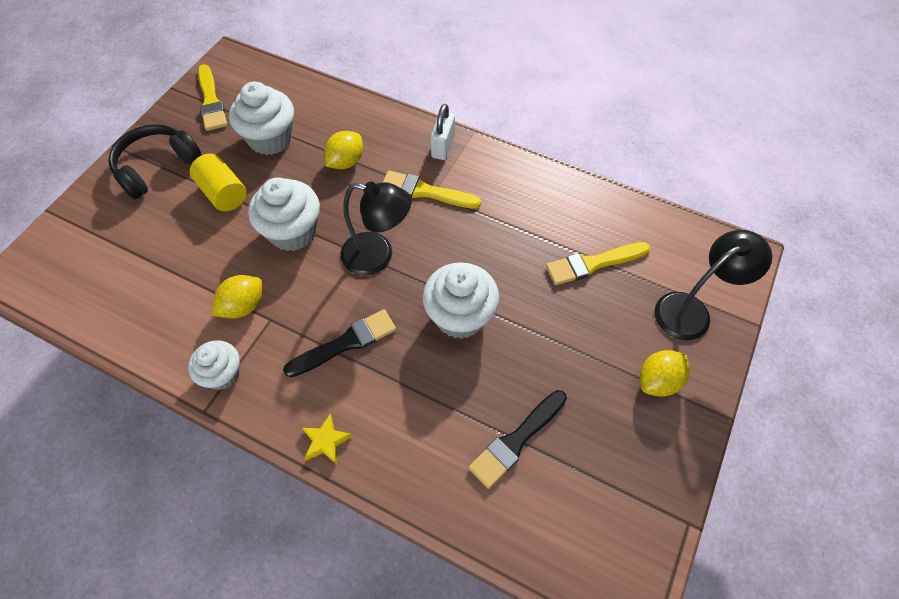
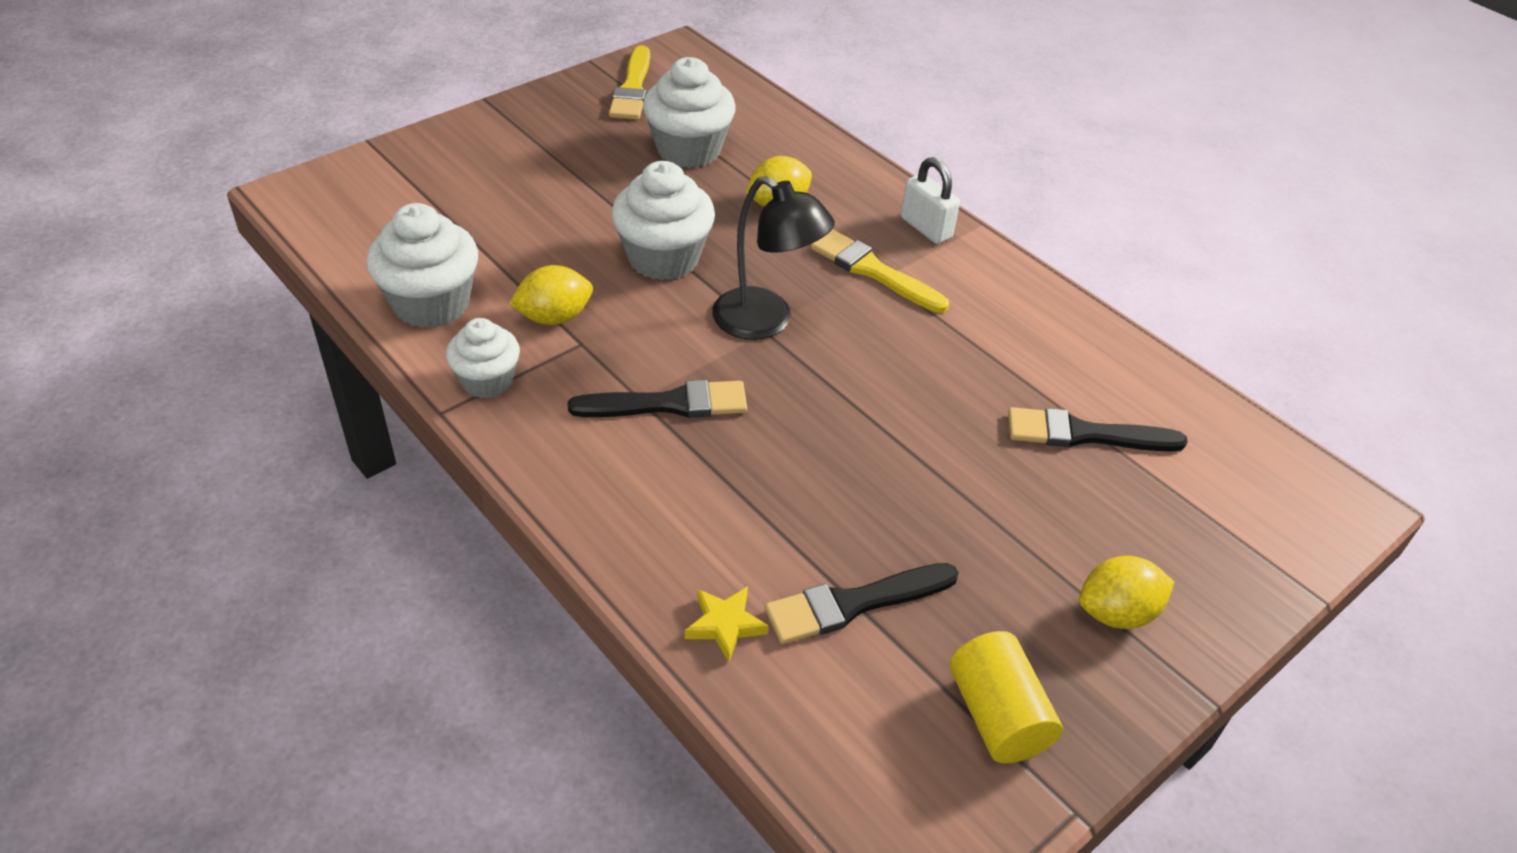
camera: 20 degrees right, 15 degrees down
(156, 167) = (525, 136): black headphones -> none
(223, 193) = (595, 189): yellow cylinder -> yellow cylinder (997, 715)
(326, 441) = (581, 503): yellow star -> yellow star (725, 625)
(443, 146) = (926, 228): white padlock -> white padlock turned 75 degrees counterclockwise
(460, 316) = (847, 428): white cupcake -> white cupcake (431, 303)
(593, 263) = (1085, 434): yellow brush -> black brush
(691, 310) = (1218, 544): black lamp -> none

